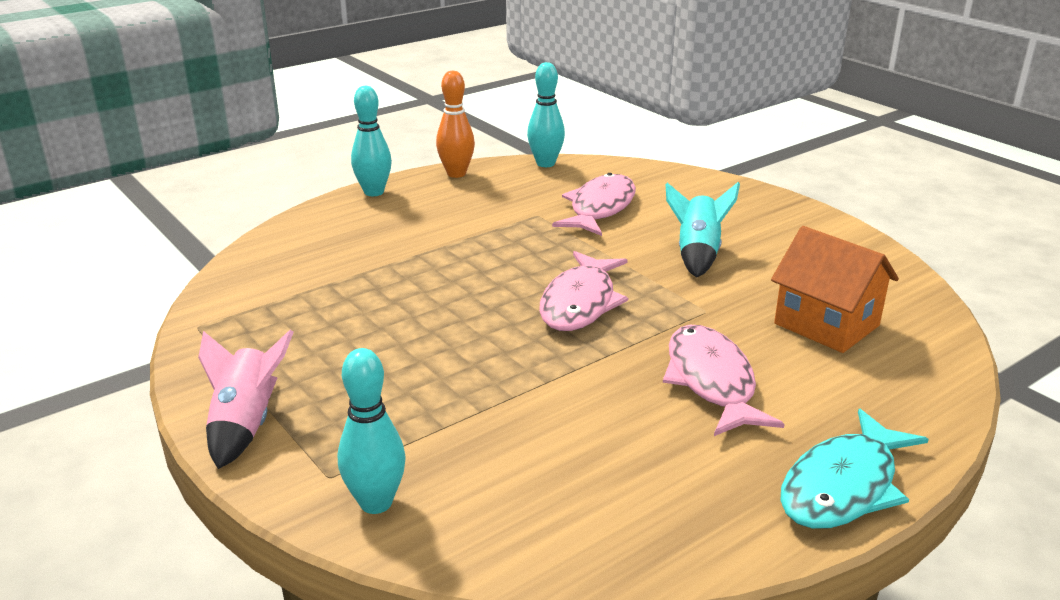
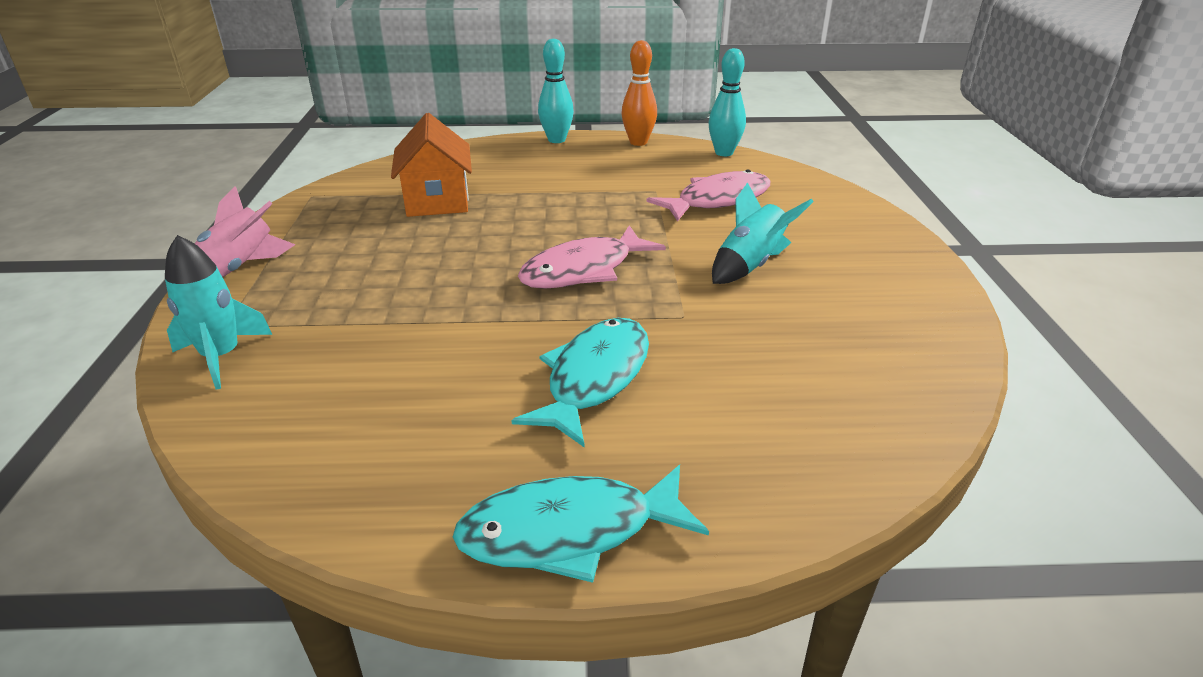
camera: 35 degrees right, 5 degrees up
(376, 503) = (221, 357): turquoise bowling pin -> turquoise rocket
(711, 381) = (594, 378): pink fish -> turquoise fish
(826, 325) = (787, 374): orange house -> orange house (437, 201)

